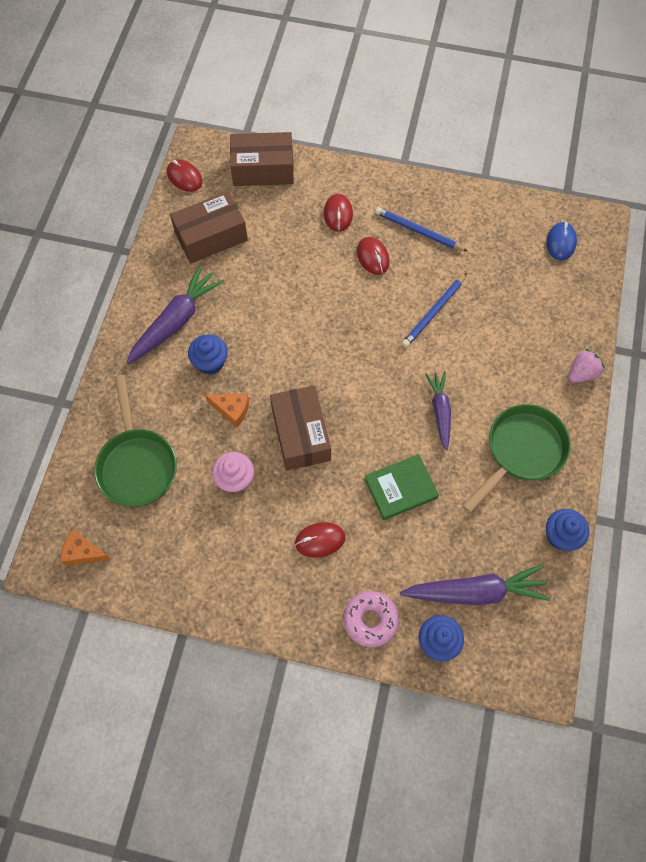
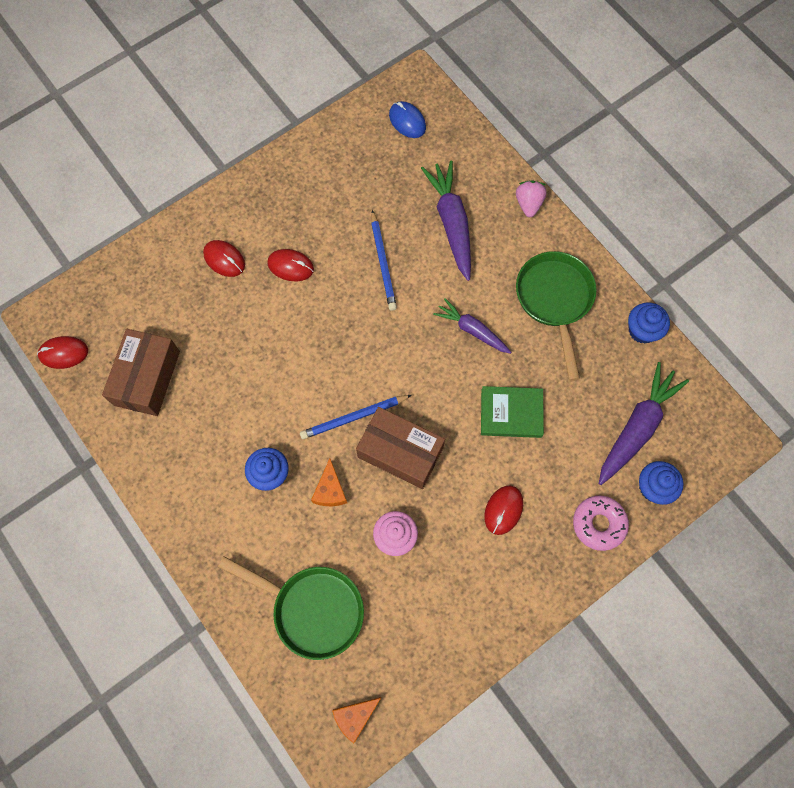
camera: 50 degrees left, 5 degrees up
(176, 321) = (203, 472): purple carrot -> purple carrot (451, 223)
(232, 410) = (330, 490): orange cheese -> orange cheese turned 120 degrees clockwise
(263, 169) = (120, 282): brown box -> none
(400, 488) = (511, 413): green book -> green book turned 75 degrees clockwise
(418, 231) = (300, 212): blue pencil -> blue pencil (354, 417)

